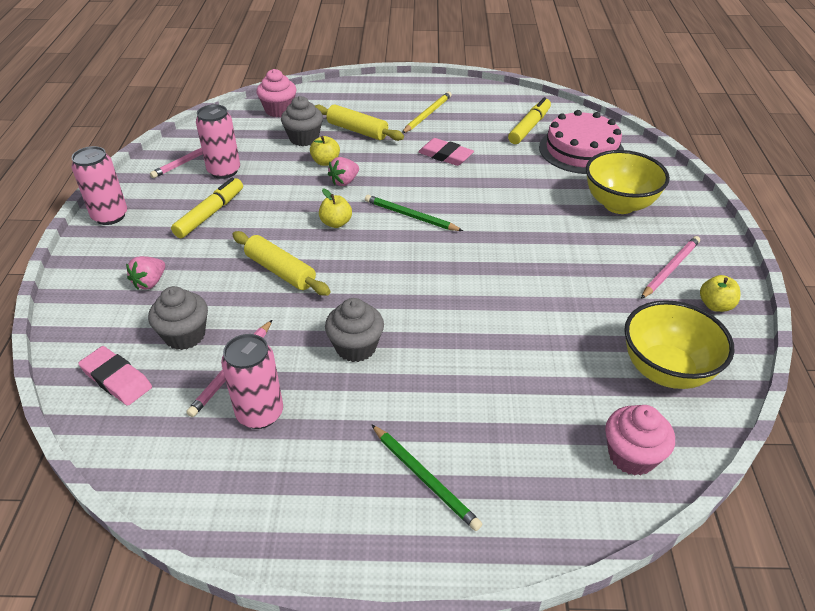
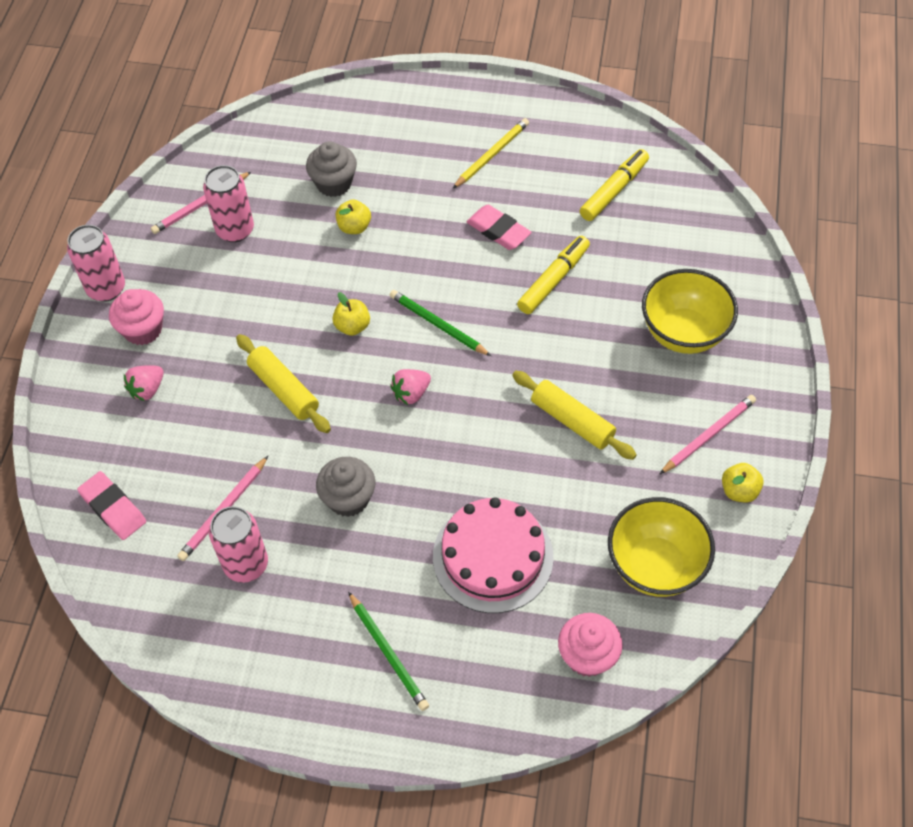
camera: 10 degrees right, 15 degrees up
(185, 335) = (180, 463): grey cupcake -> none
(210, 214) = (215, 297): yellow marker -> yellow marker (553, 280)
(279, 110) = (309, 129): pink cupcake -> pink cupcake (143, 330)
(344, 182) = (371, 262): pink strawberry -> pink strawberry (411, 393)
(357, 130) = (400, 176): yellow rolling pin -> yellow rolling pin (572, 421)
(581, 150) = (667, 238): pink cake -> pink cake (493, 556)

